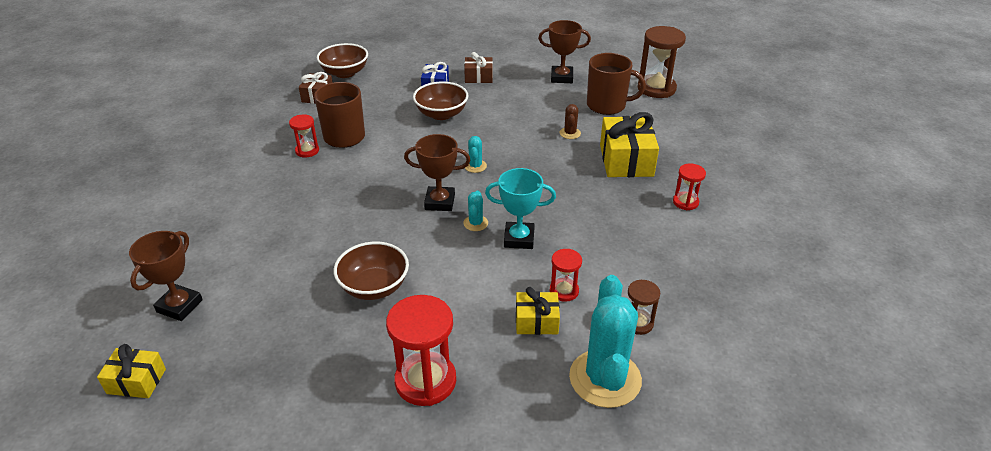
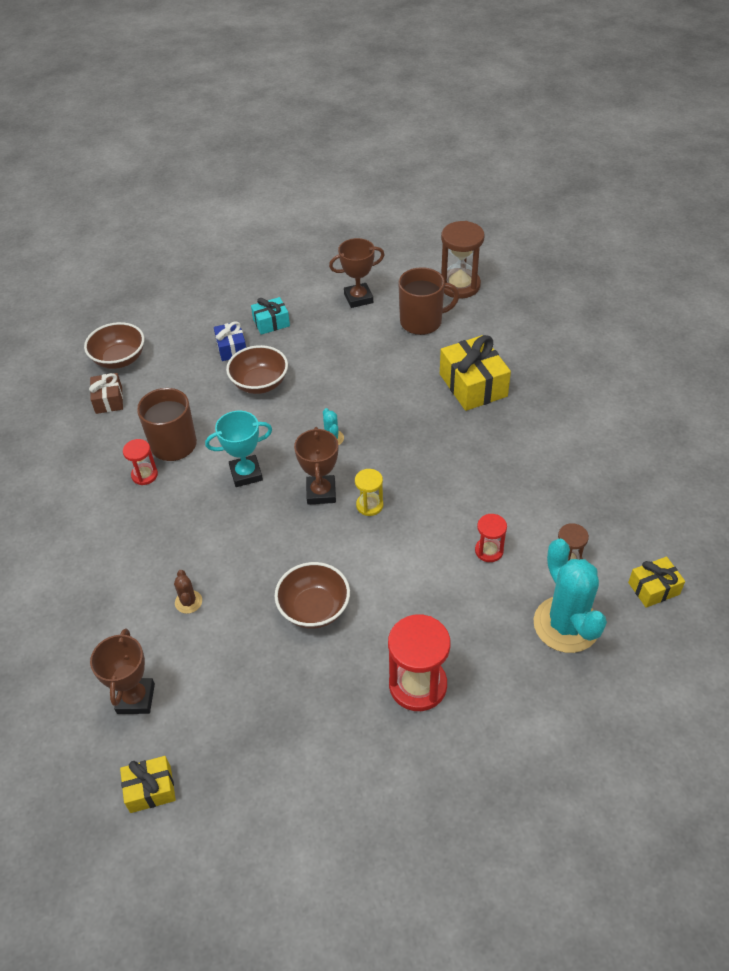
camera: 20 degrees left, 10 degrees up
(440, 202) = (321, 492): brown trophy -> brown trophy turned 75 degrees counterclockwise
(475, 223) = (369, 505): turquoise cactus -> yellow hourglass
(478, 77) = (271, 323): brown gift -> turquoise gift
(519, 239) = (419, 509): turquoise trophy -> turquoise trophy (246, 474)
(536, 321) = (481, 590): yellow gift -> yellow gift (653, 588)
(570, 133) = (403, 368): brown cactus -> brown cactus (188, 602)
(685, 202) = (549, 417): red hourglass -> none

